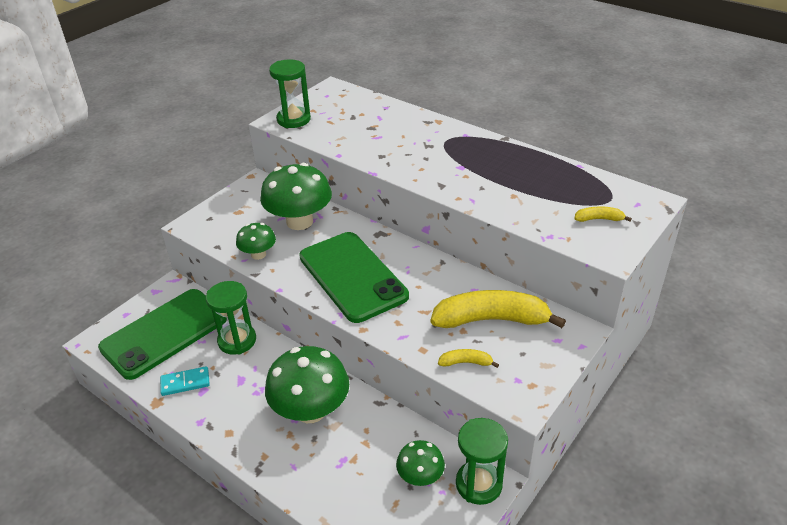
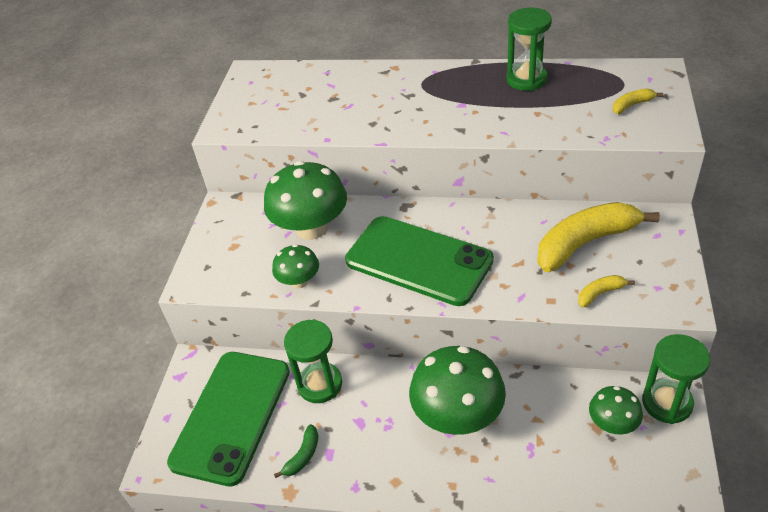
camera: 25 degrees left, 5 degrees up
(185, 383) = (303, 456): turquoise domino -> green banana
(293, 119) = (240, 120): green hourglass -> green hourglass (526, 79)

